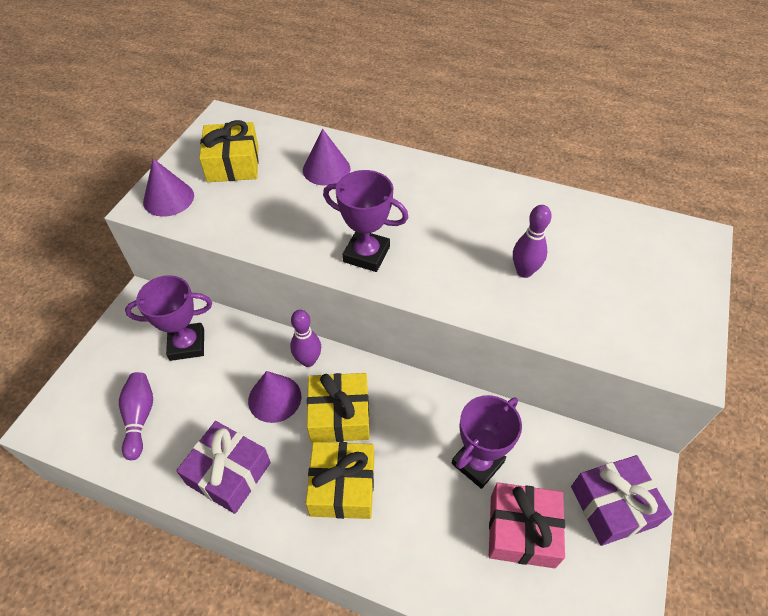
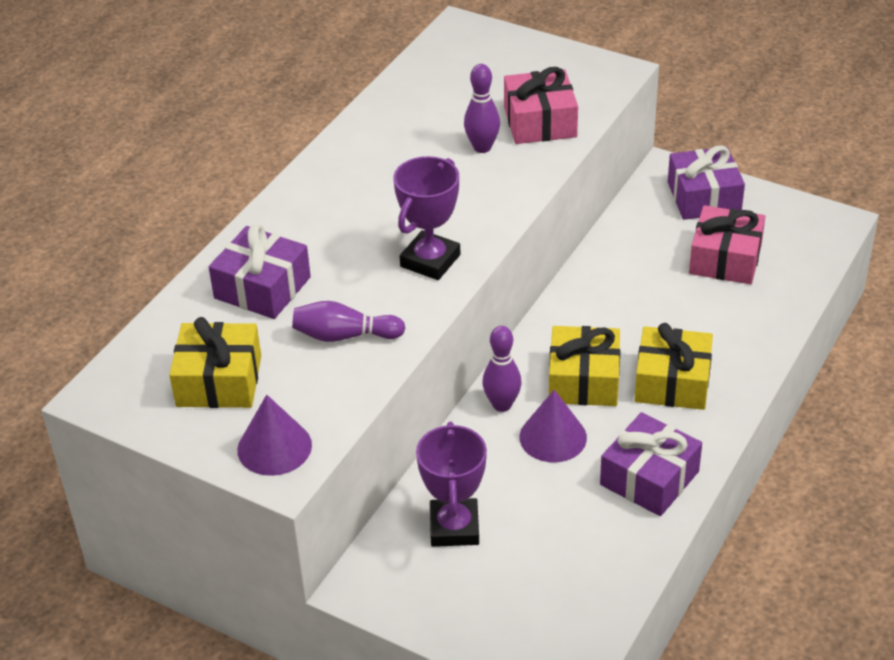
camera: 80 degrees left, 10 degrees down
(140, 418) = (565, 569): purple bowling pin -> purple bowling pin (344, 336)
(326, 169) = (262, 288): purple cone -> purple gift
(477, 462) = (652, 278): purple trophy -> none
(577, 309) = (540, 122): none -> pink gift

